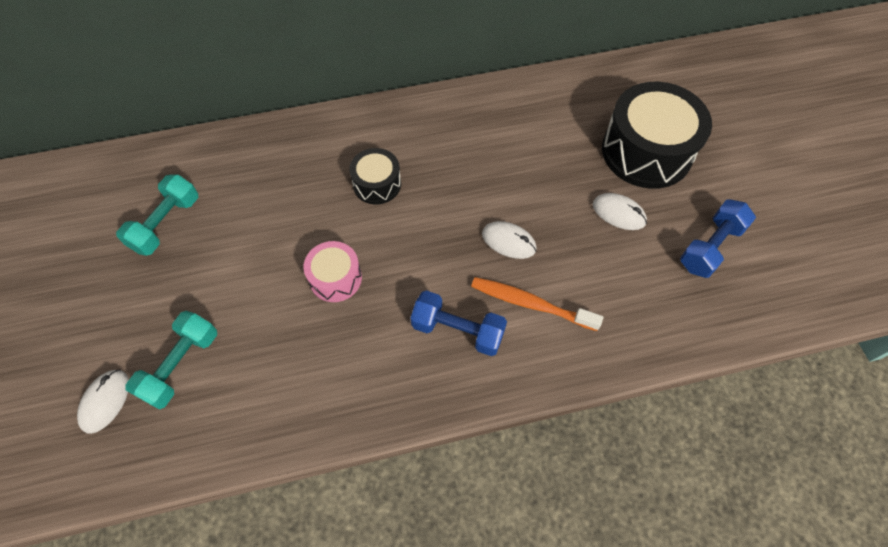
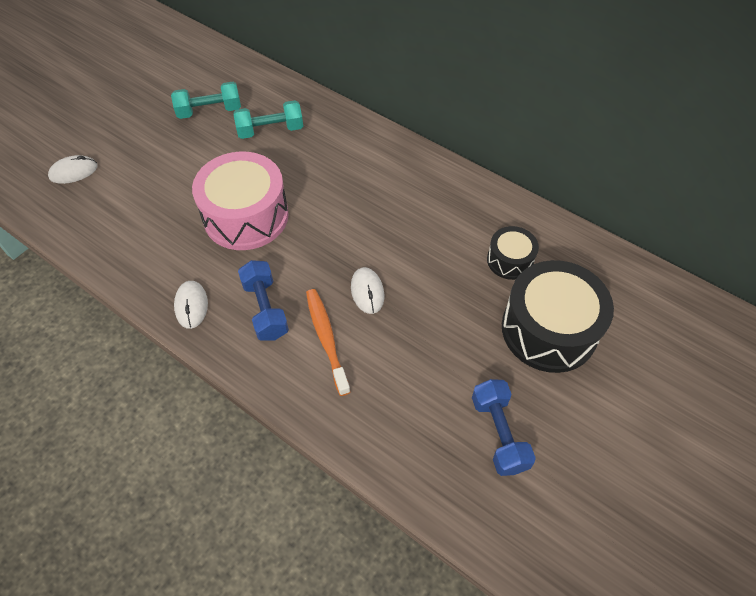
camera: 50 degrees right, 5 degrees down
(181, 365) = (122, 187): turquoise dumbbell -> turquoise dumbbell (270, 130)
(335, 278) = (246, 216): pink drum -> pink drum, size x1.92
(377, 184) = (340, 187): black drum -> black drum (510, 260)
(618, 213) = (465, 347): white mouse -> white mouse (191, 305)
(710, 247) = (498, 433): blue dumbbell -> blue dumbbell turned 75 degrees clockwise

